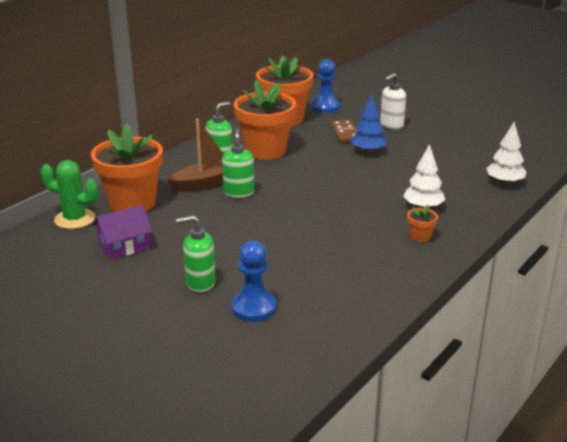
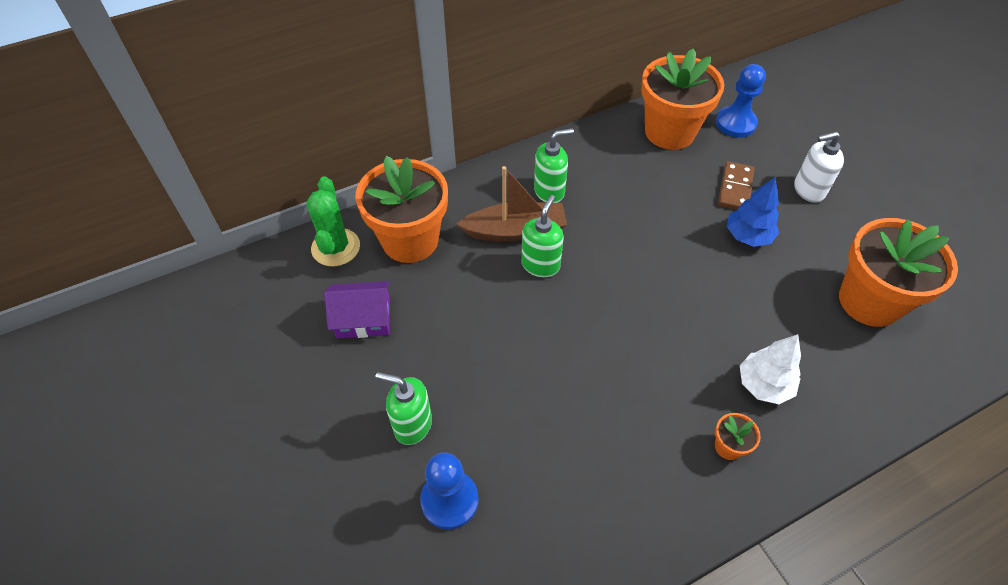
camera: 25 degrees right, 25 degrees up
(75, 219) = (335, 247): green cactus -> green cactus turned 45 degrees clockwise
(265, 150) = (614, 190): orange flower pot -> orange flower pot (869, 301)
(504, 182) = (911, 374): white tree -> none

